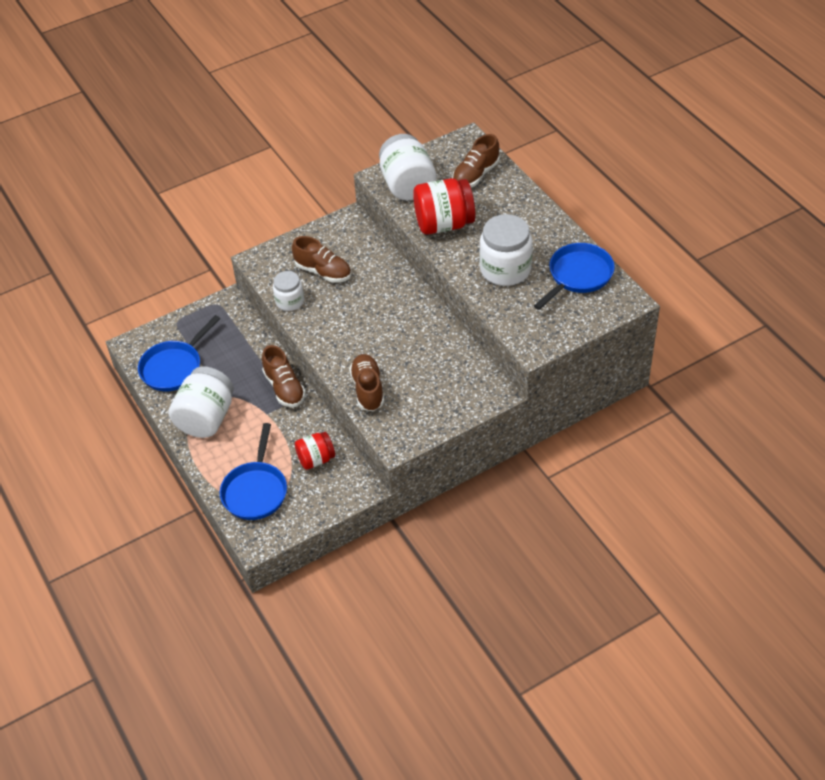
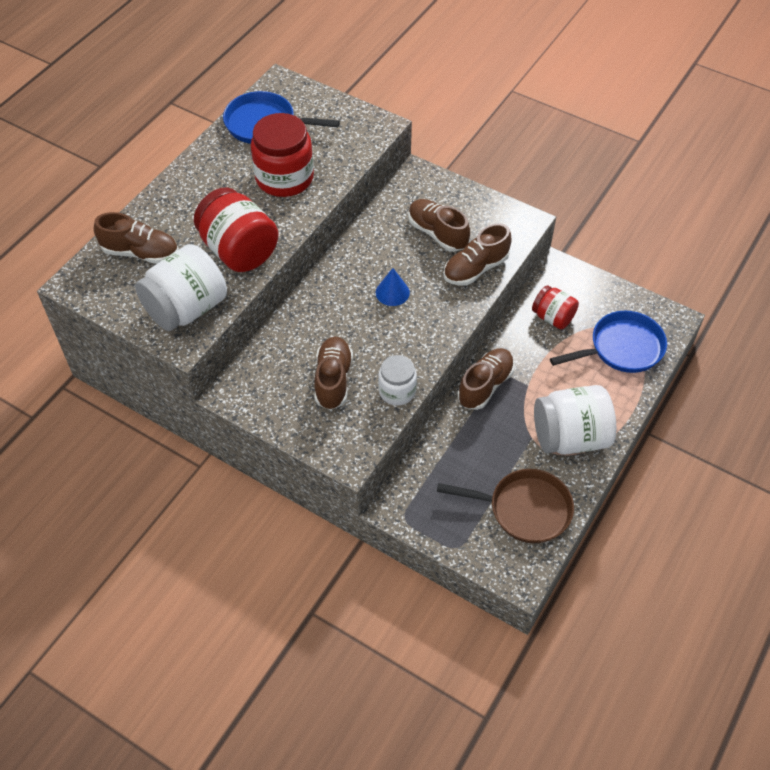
camera: 120 degrees left, 5 degrees up
(174, 367) = (524, 509): blue pan -> brown pan
(378, 330) = (392, 292): none -> blue cone
(421, 380) = (437, 233): none -> brown shoe
(505, 269) = (284, 178): white jar -> red jar

